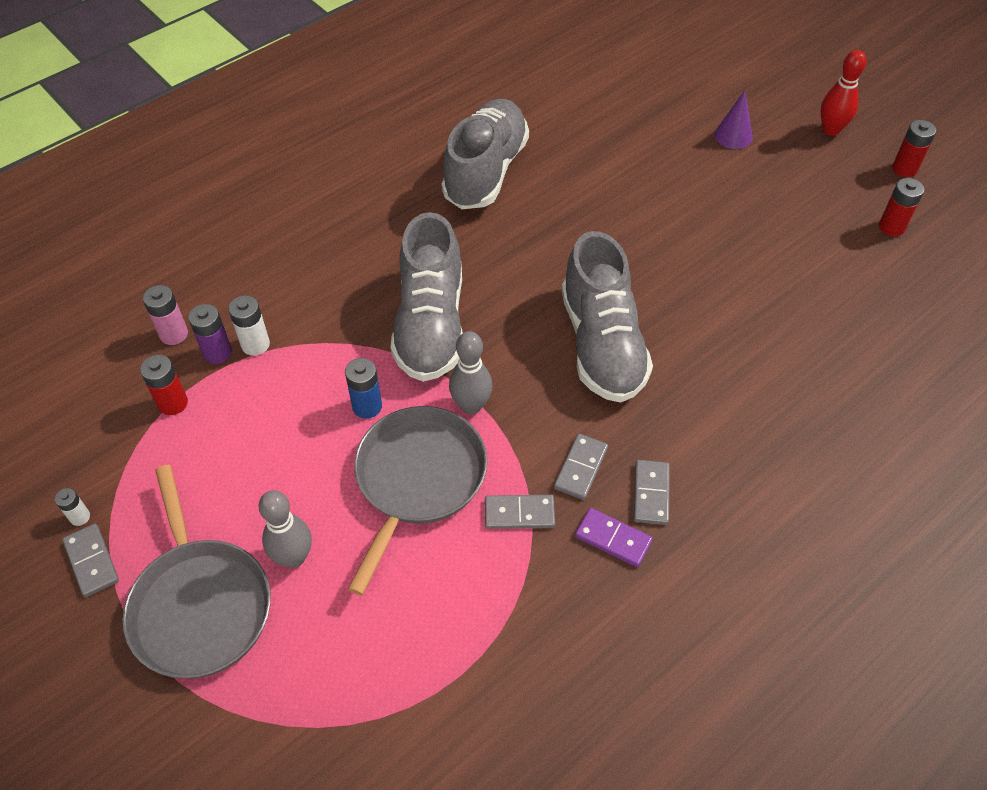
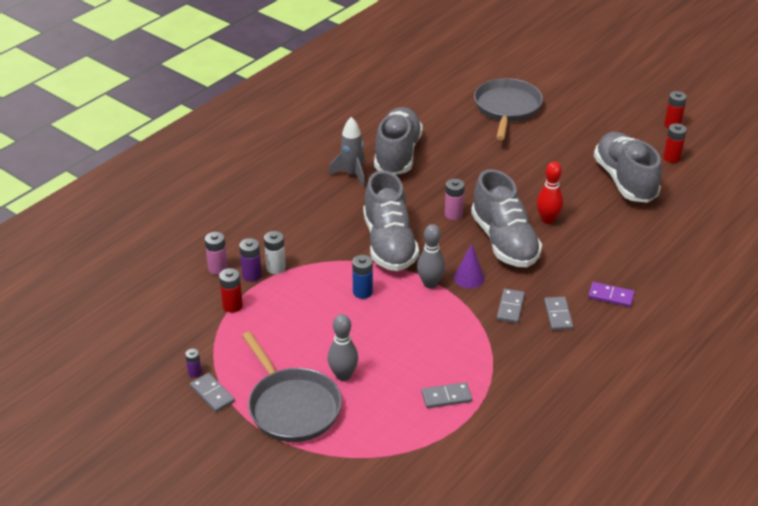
camera: 10 degrees left, 15 degrees down
(80, 517) = (194, 373): white battery -> purple battery
(411, 197) = (352, 174): none -> grey rocket
(418, 479) = (409, 326): grey pan -> grey pan (507, 108)
(519, 513) = (479, 335): grey domino -> grey domino (446, 397)
(539, 285) = (453, 214): none -> pink battery
(613, 539) = (541, 340): purple domino -> purple domino (611, 296)
(733, 136) = (556, 117): purple cone -> purple cone (469, 278)
(810, 258) = (624, 180): none -> grey shoe
(831, 130) = (619, 107): red bowling pin -> red bowling pin (547, 220)

